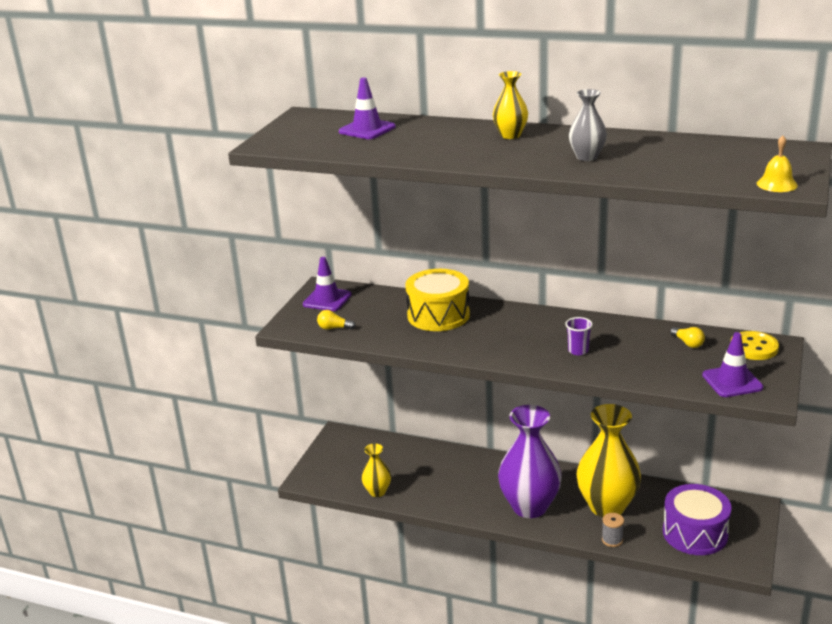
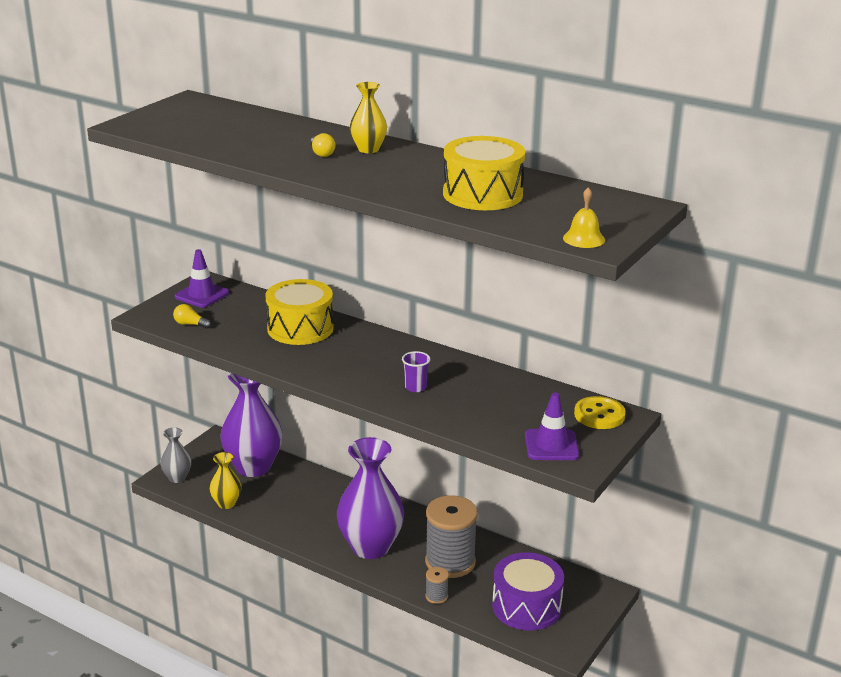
camera: 10 degrees right, 0 degrees up
(367, 129) = (236, 123): purple traffic cone -> none
(384, 453) = (253, 467): none -> purple vase
(587, 157) = (422, 182): grey vase -> grey vase (177, 477)
(607, 506) = (450, 562): yellow vase -> grey spool
(650, 159) = (482, 194): none -> yellow drum
(688, 343) = (533, 399): yellow light bulb -> yellow light bulb (321, 153)

